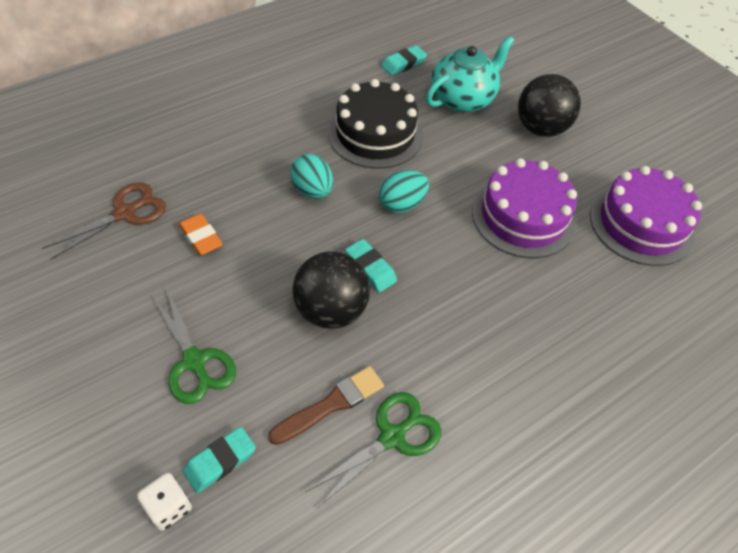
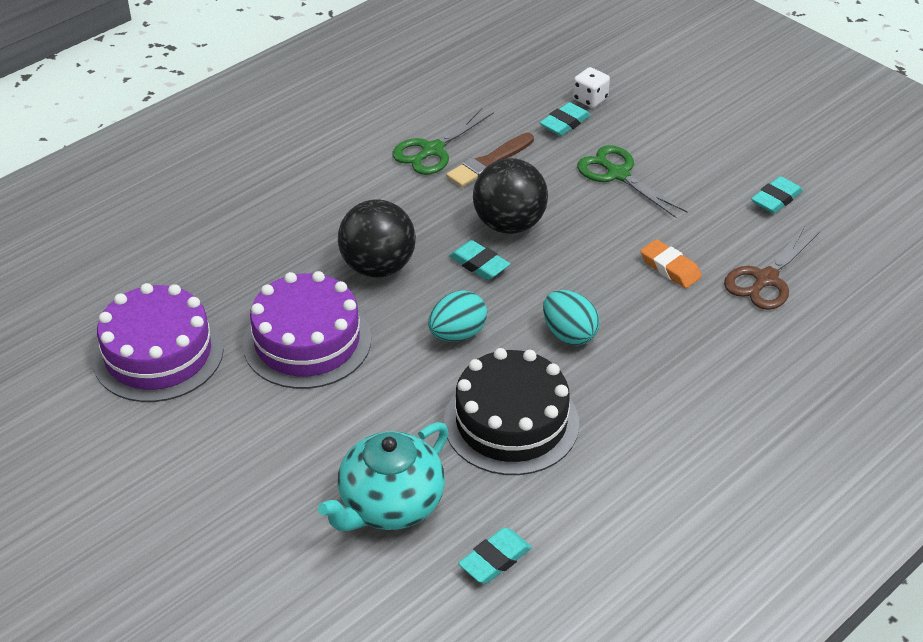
camera: 175 degrees right, 10 degrees down
(51, 299) = (776, 199): none -> turquoise eraser
(540, 128) = (270, 471): black ball -> black ball (378, 267)

